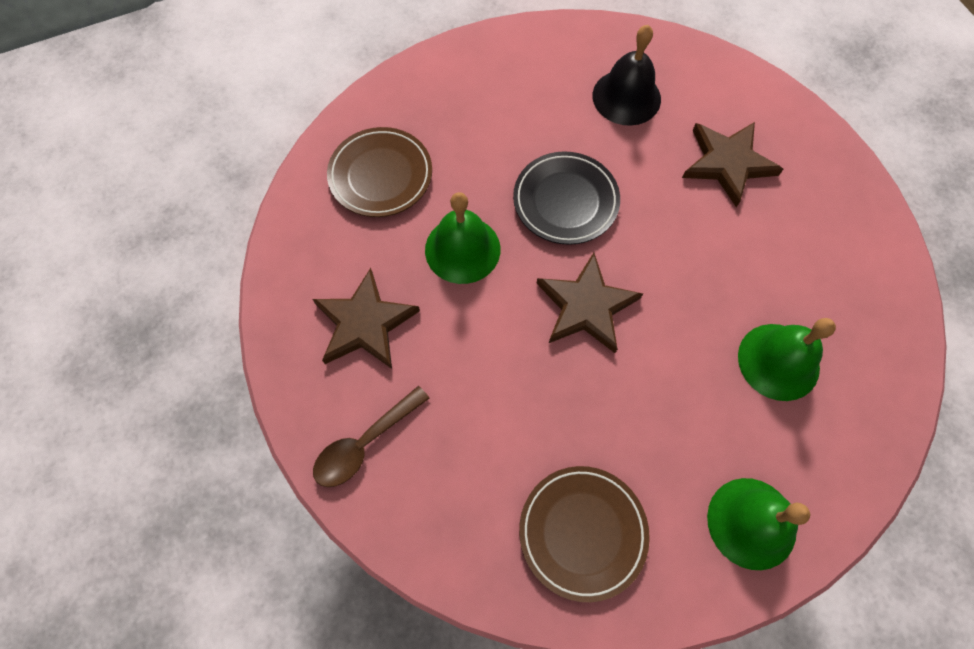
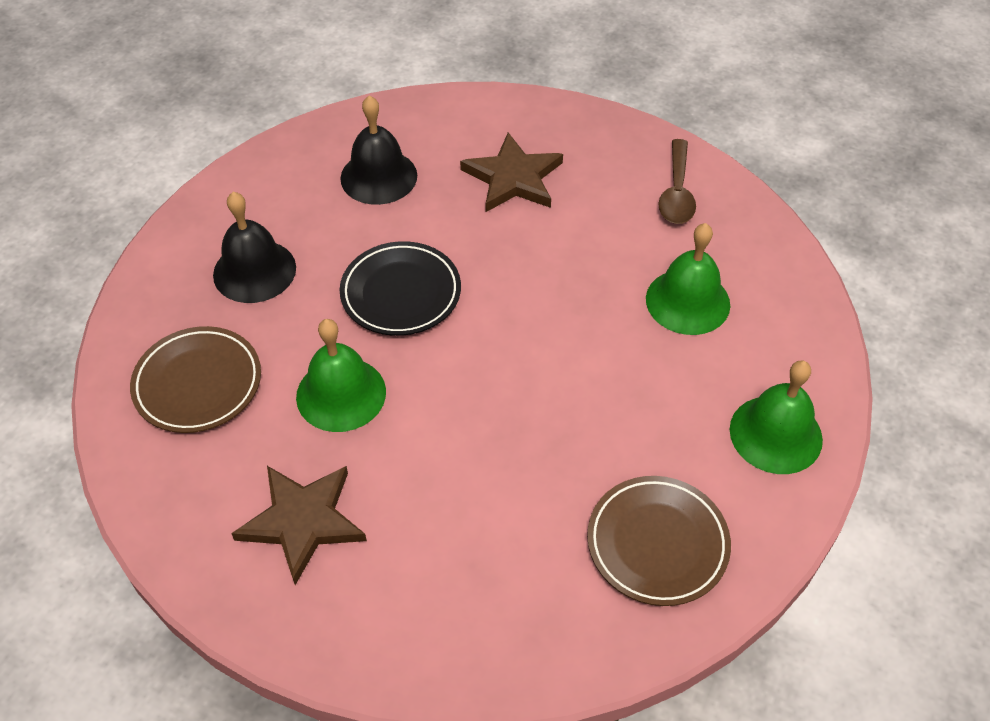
camera: 40 degrees left, 15 degrees down
(365, 443) = (400, 623): brown spoon -> brown spoon (676, 192)
(481, 116) = (254, 271): none -> black bell
(586, 306) = (497, 365): brown star -> none

